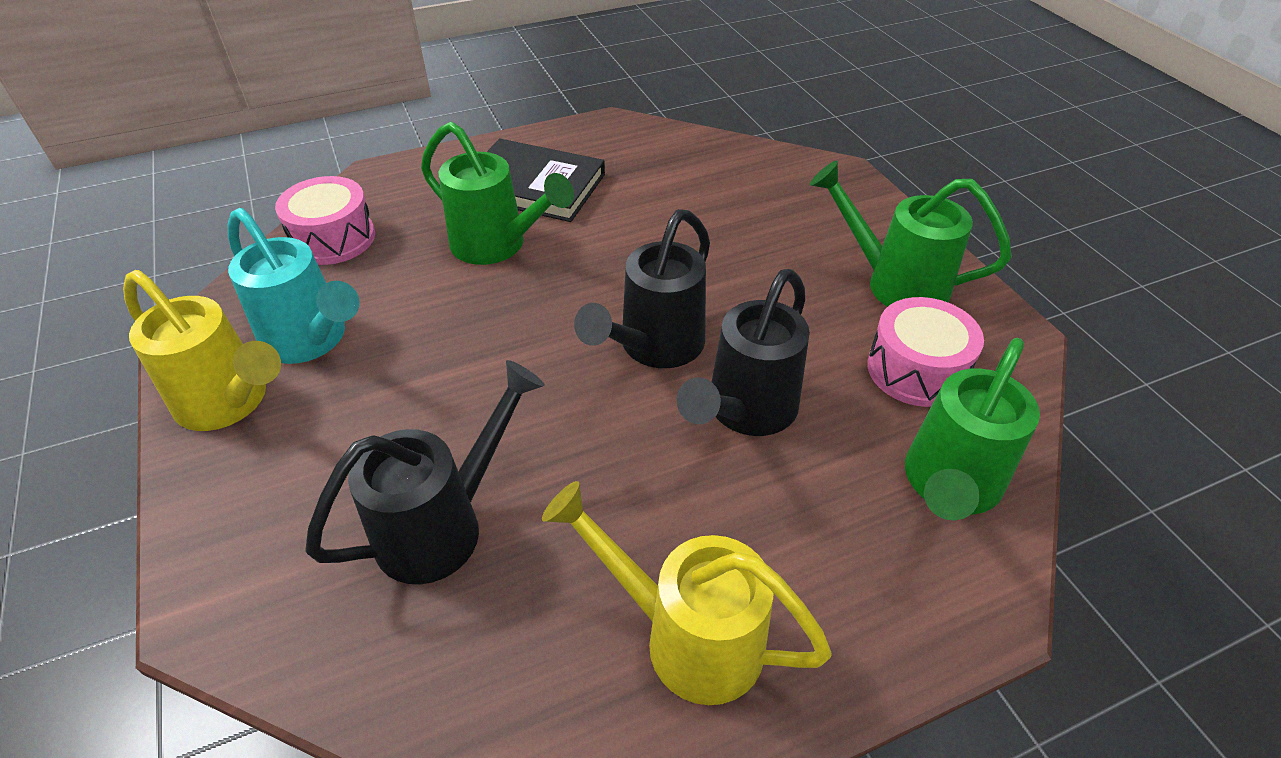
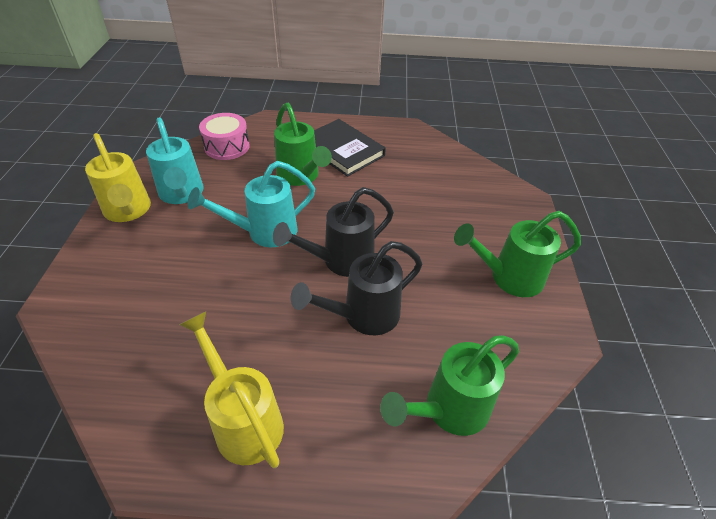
camera: 25 degrees right, 0 degrees up
(443, 525) = (174, 309): black watering can -> none
(503, 349) = (264, 232): none -> turquoise watering can
(895, 284) = (509, 278): green watering can -> green watering can turned 60 degrees counterclockwise
(916, 370) = (482, 334): pink drum -> none

